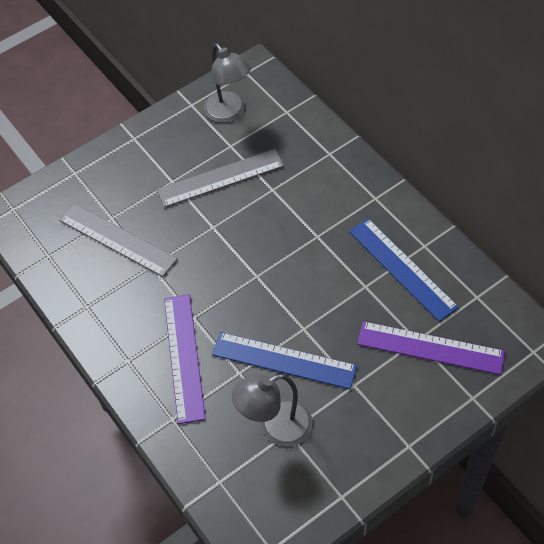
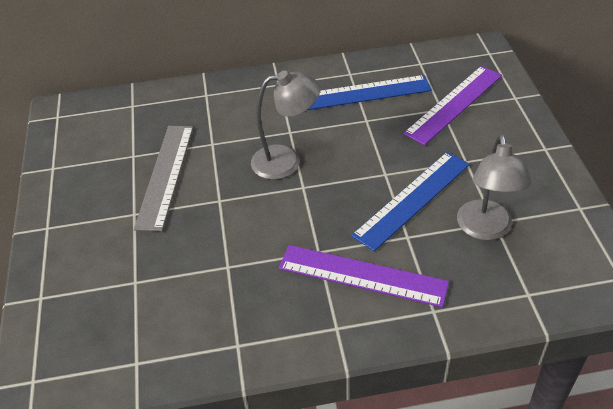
camera: 65 degrees left, 10 degrees down
(117, 239) = (169, 286): grey ruler -> none
(229, 113) = (93, 144): grey lamp -> grey lamp (286, 161)

